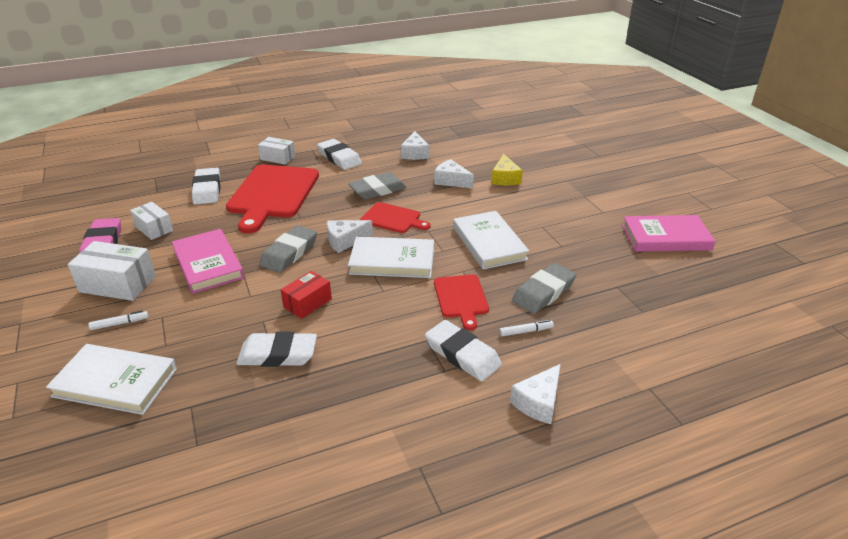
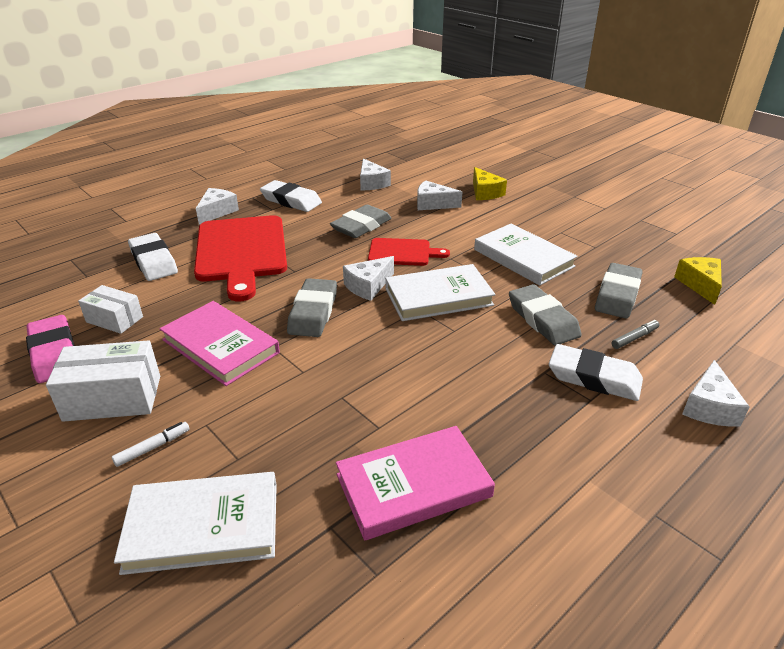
camera: 20 degrees left, 0 degrees up
(278, 158) = (217, 212): white box -> white cheese
(278, 354) = (391, 431): white eraser -> none
(307, 303) = (380, 363): red box -> none
(461, 298) = (542, 319): red cutting board -> grey eraser
(525, 331) = (634, 338): white marker -> grey marker
(629, 300) = (700, 285): none -> yellow cheese
(665, 237) = (679, 221): pink book -> pink book (413, 485)

